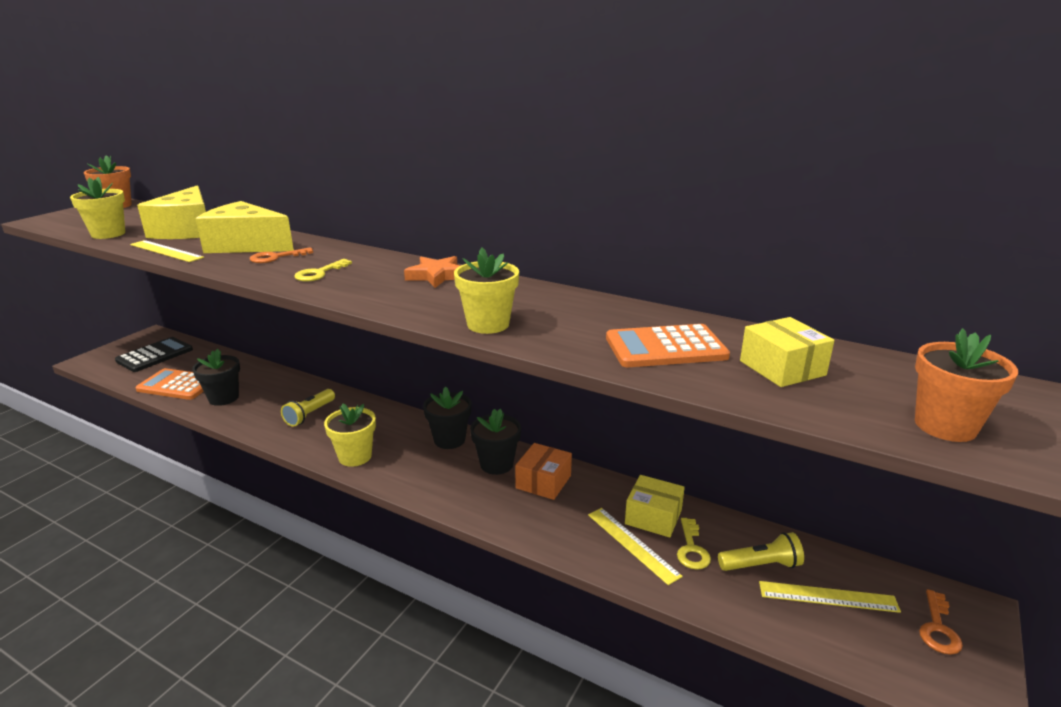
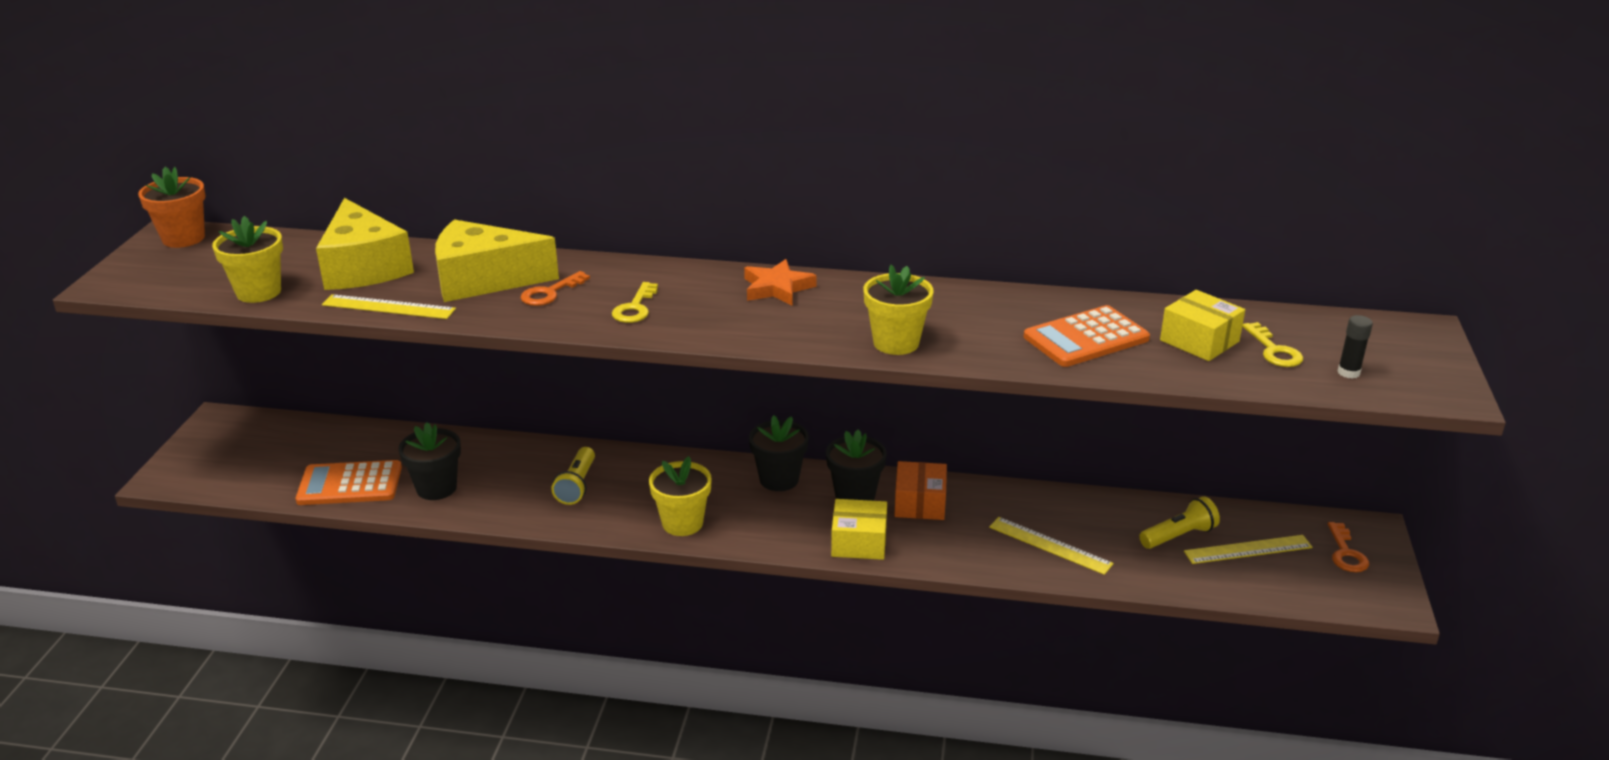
camera: 20 degrees left, 5 degrees up
(155, 355) = (263, 449): black calculator -> none
(653, 517) = (1055, 514): yellow box -> yellow box (859, 542)
(691, 549) = (1108, 536): yellow key -> yellow key (1274, 350)
(945, 426) = (1348, 372): orange flower pot -> black glue stick

